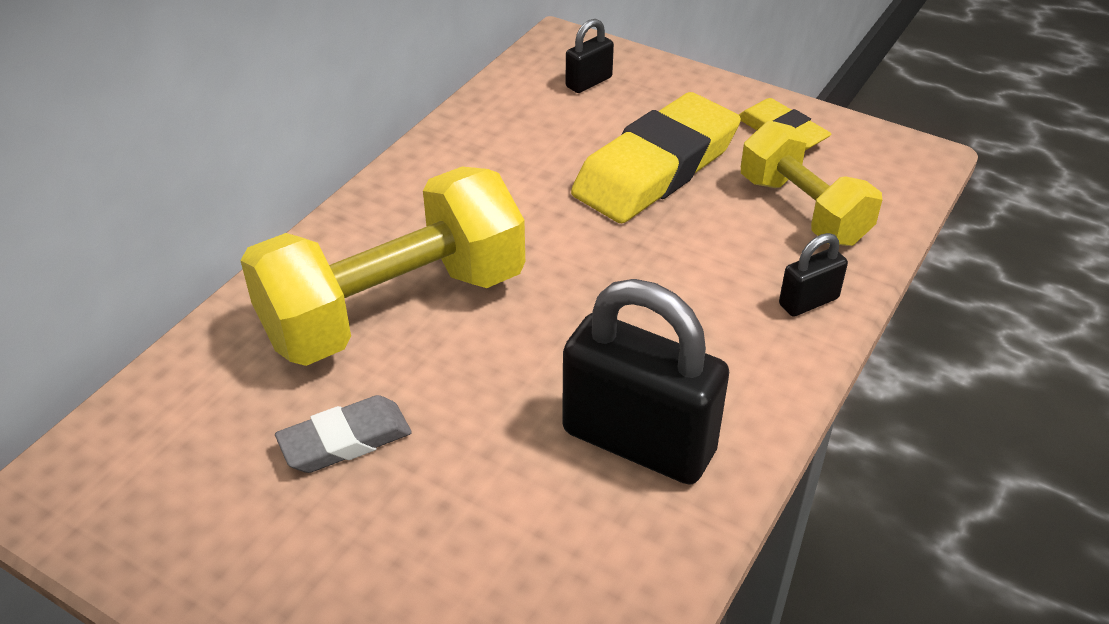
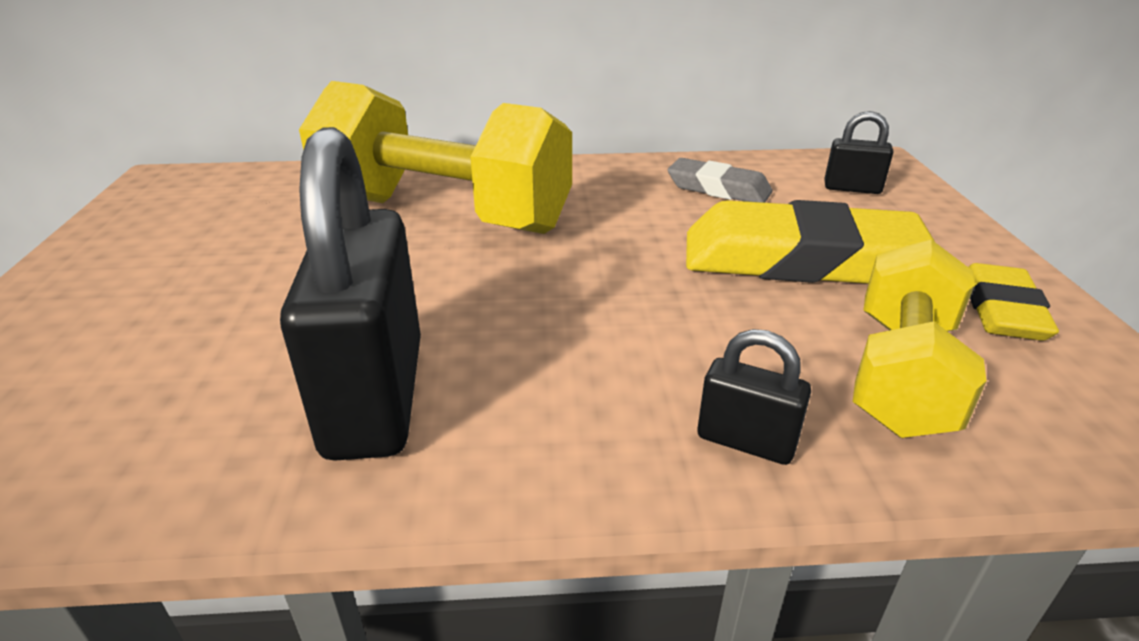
camera: 55 degrees right, 10 degrees down
(345, 440) = (271, 249): grey eraser -> grey eraser (718, 189)

